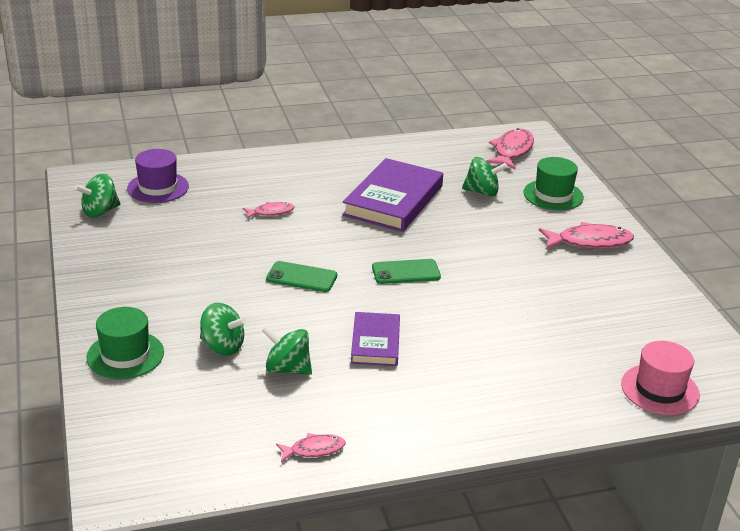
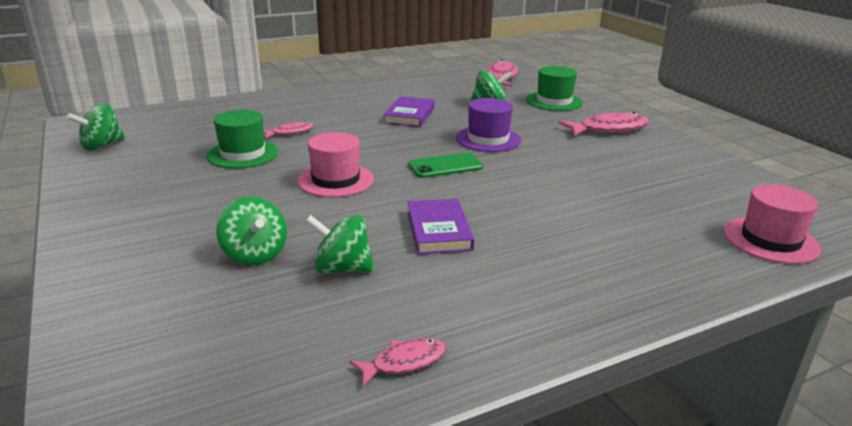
camera: 10 degrees left, 5 degrees down
(125, 355) = (126, 277): green hat -> green hat (243, 154)
(158, 187) = (167, 123): purple hat -> purple hat (488, 139)
(222, 346) = (255, 254): green spinning top -> green spinning top turned 45 degrees clockwise
(302, 277) = (335, 180): green phone -> pink hat
(393, 200) = (410, 115): purple book -> purple book, size x0.58

